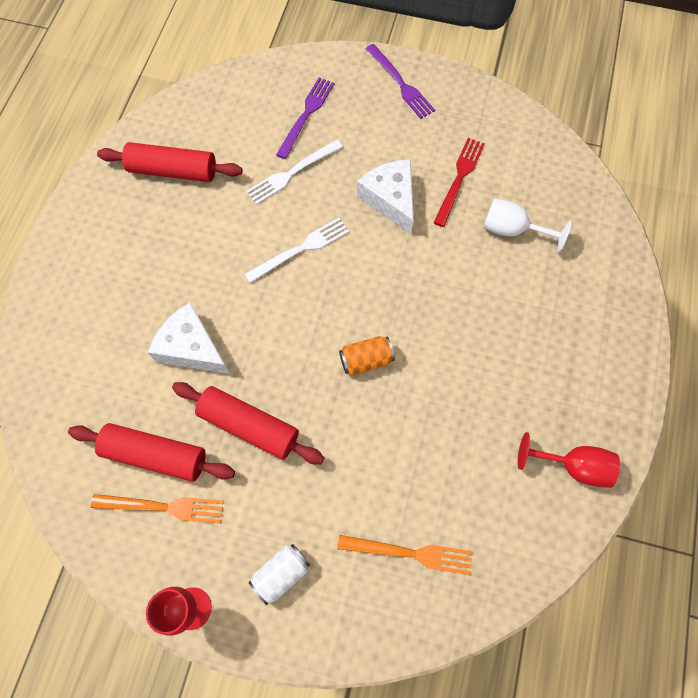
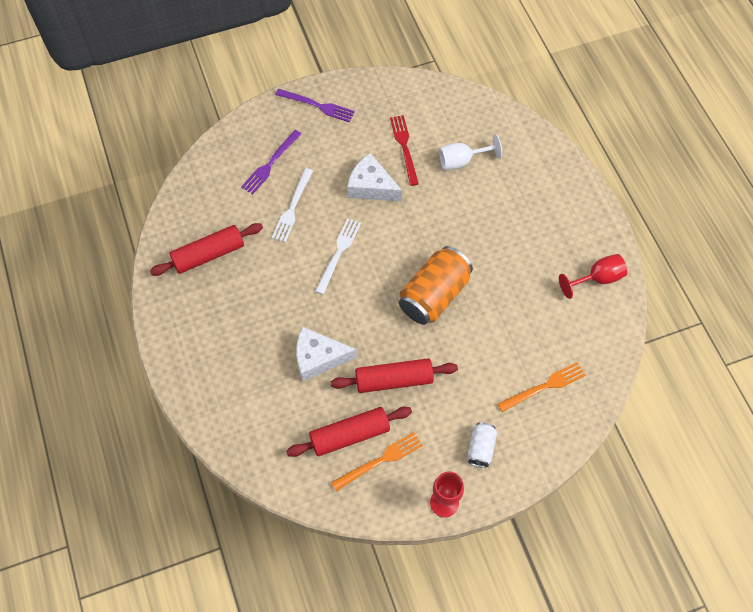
camera: 35 degrees left, 5 degrees down
(306, 115) = (270, 163): purple fork -> purple fork turned 135 degrees counterclockwise
(366, 360) = (434, 295): orange can -> orange can, size x1.98

